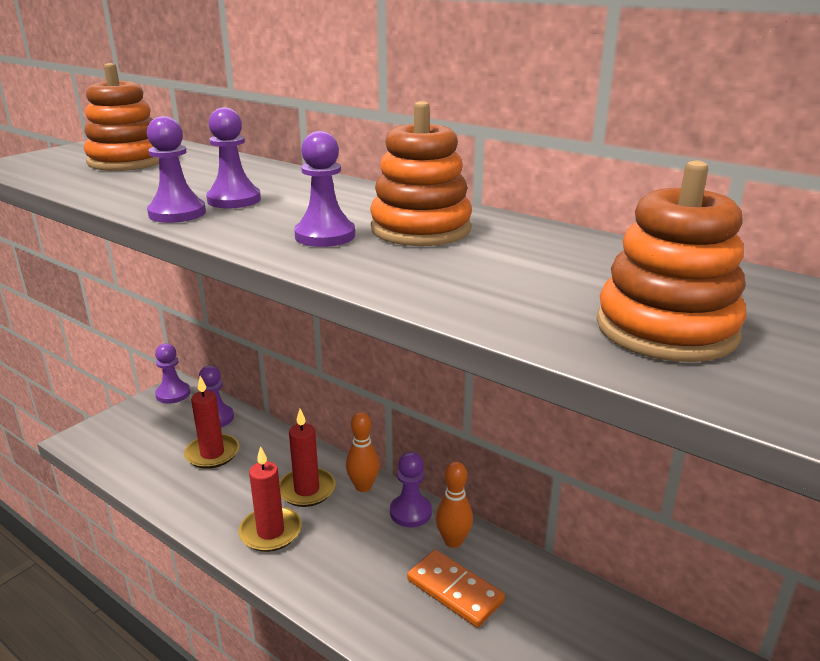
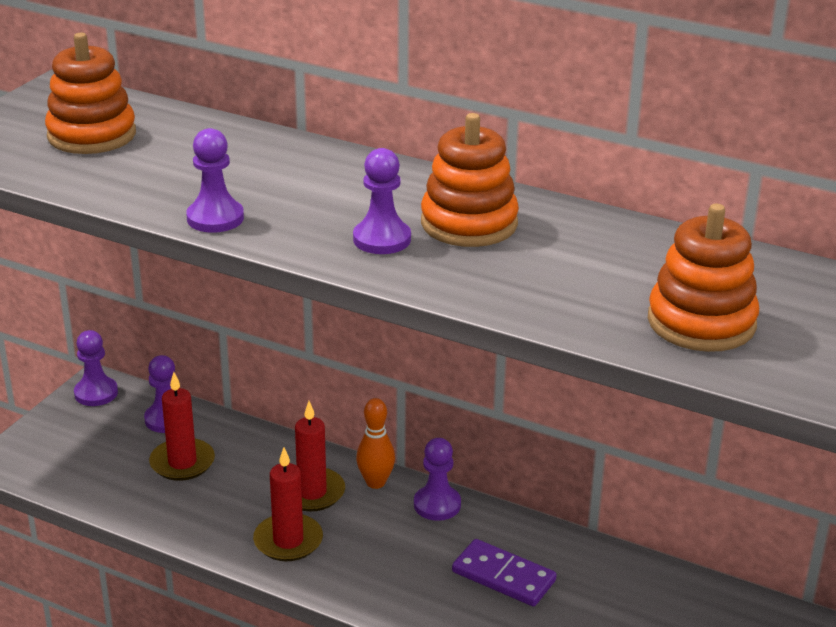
camera: 10 degrees left, 5 degrees up
(234, 200) = (260, 194): purple pawn -> none
(453, 541) = (491, 529): orange bowling pin -> none
(455, 590) = (503, 576): orange domino -> purple domino

